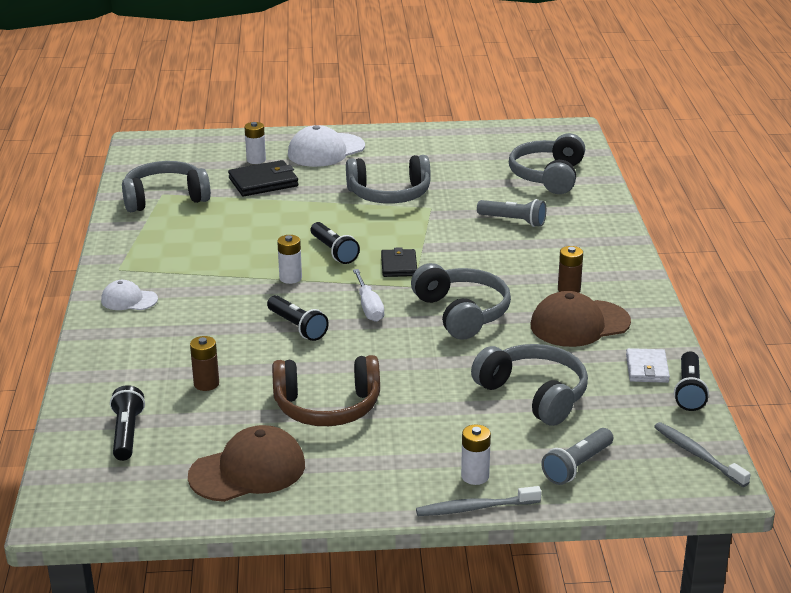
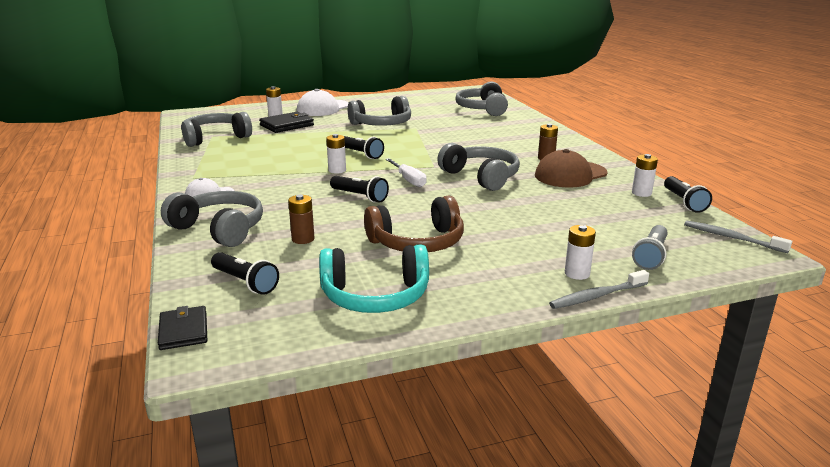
camera: 15 degrees left, 5 degrees down
(127, 434) = (245, 282): black flashlight -> black flashlight turned 150 degrees clockwise
(248, 470) = (375, 296): brown cap -> turquoise headphones
(399, 266) = (415, 157): black wallet -> black wallet (183, 331)
(513, 221) = (477, 130): grey flashlight -> none
(534, 395) = (575, 216): grey headphones -> grey headphones (219, 229)
(647, 368) = (641, 193): white wallet -> white battery

